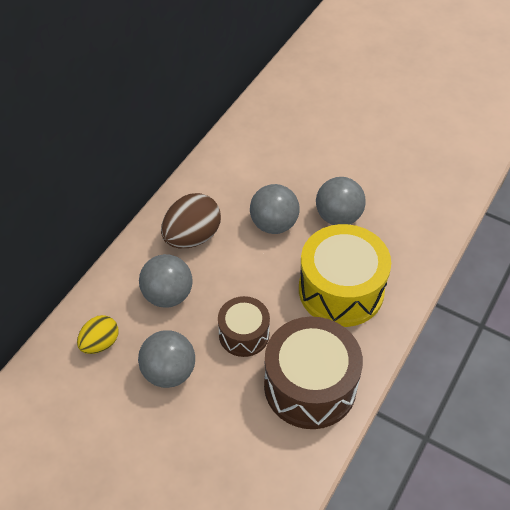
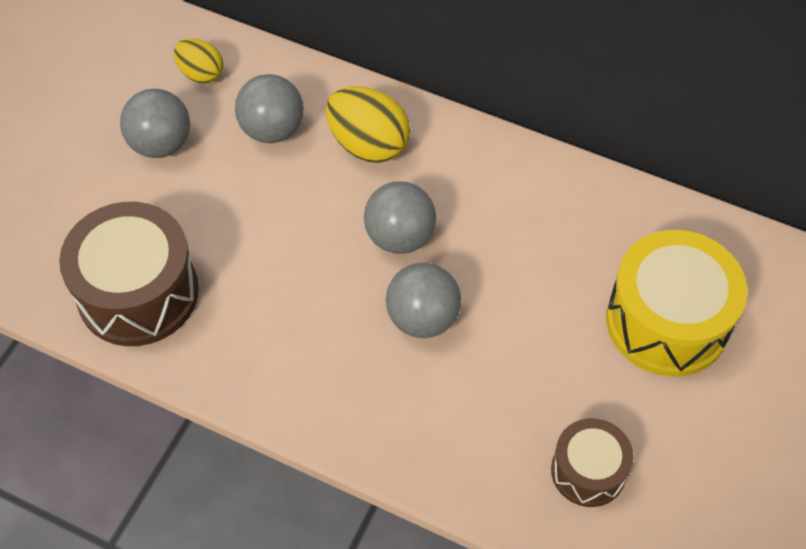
camera: 85 degrees right, 5 degrees up
(192, 237) = (368, 145): brown egg -> yellow egg
(244, 334) = (215, 215): brown drum -> brown drum (588, 471)
(341, 290) = (289, 325): yellow drum -> yellow drum (667, 321)

